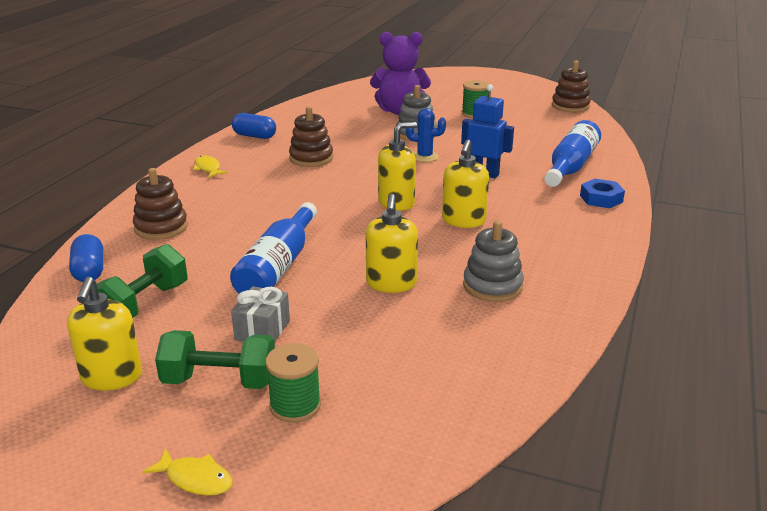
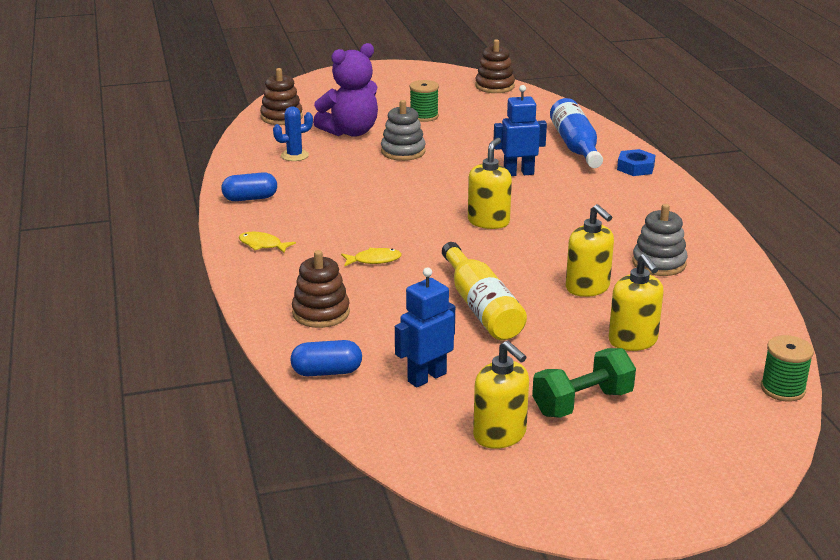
camera: 35 degrees left, 0 degrees up
(89, 271) = (327, 372): blue capsule -> blue capsule turned 45 degrees counterclockwise
(144, 304) = (426, 377): green dumbbell -> blue robot
(195, 479) = (670, 464): yellow fish -> yellow fish (374, 260)
(262, 330) = (552, 357): grey gift -> none
(278, 266) = (481, 307): blue bottle -> yellow bottle
(295, 405) = (657, 395): green spool -> green spool (782, 389)
(311, 158) = (346, 204): brown stacking toy -> brown stacking toy (281, 117)
(424, 157) = (445, 172): blue cactus -> blue cactus (294, 155)
(463, 221) = (564, 219): yellow soap dispenser -> yellow soap dispenser (633, 341)

